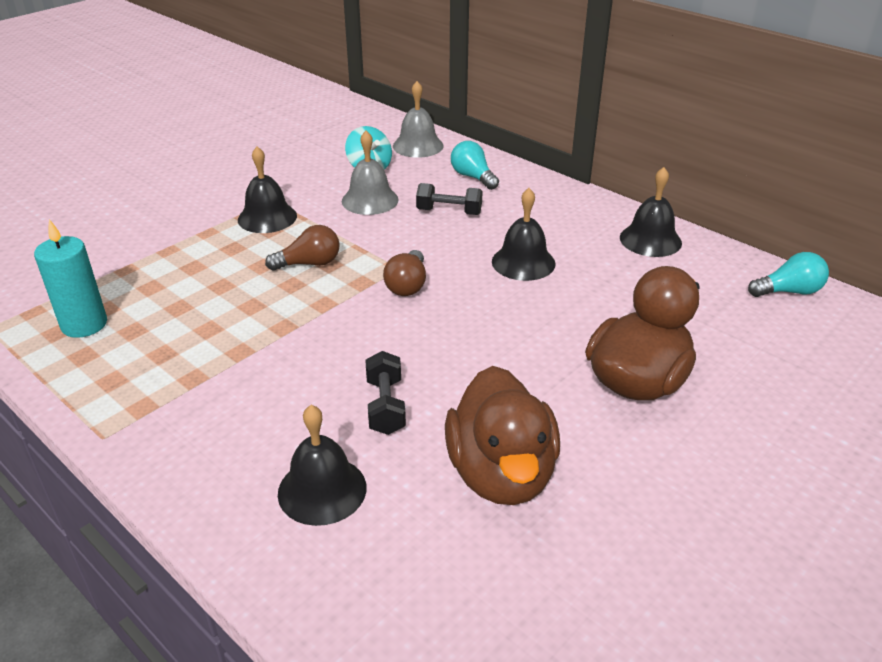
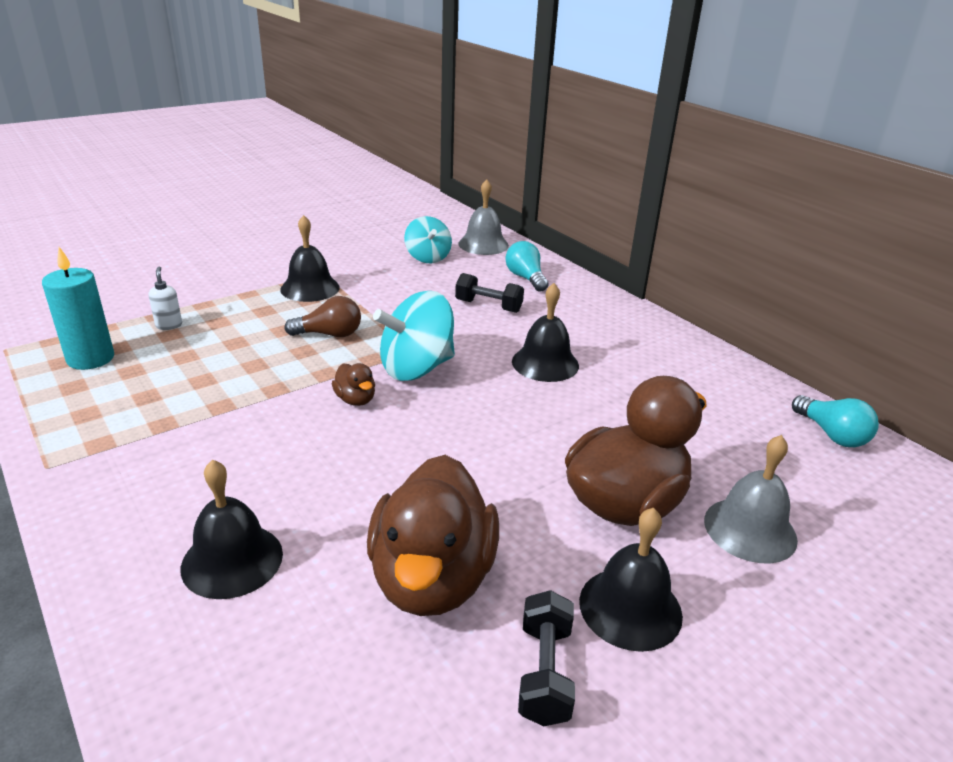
camera: 10 degrees right, 5 degrees down
(145, 278) = (169, 325): none -> white soap dispenser
(364, 325) = (355, 400): none -> brown duck
(370, 200) = (415, 286): grey bell -> grey bell (750, 529)
(386, 406) = (340, 484): black dumbbell -> black dumbbell (544, 673)
(407, 285) = (416, 368): brown light bulb -> turquoise spinning top
(650, 240) = (690, 360): black bell -> black bell (630, 608)
(789, 291) = (832, 434): turquoise light bulb -> turquoise light bulb turned 60 degrees clockwise

